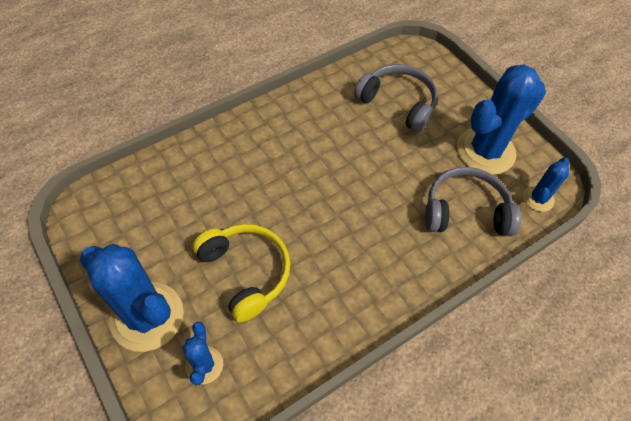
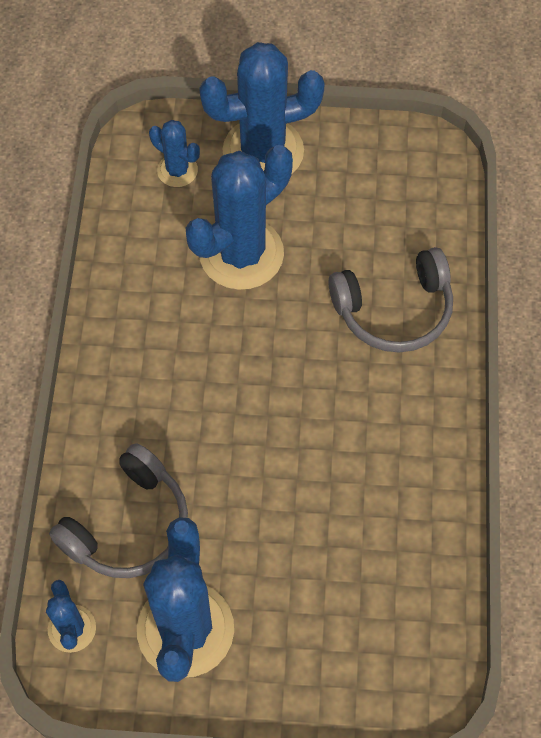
camera: 130 degrees right, 5 degrees up
(246, 272) = (241, 254): yellow headphones -> blue cactus
(398, 103) = (347, 582): grey headphones -> grey headphones (394, 310)

